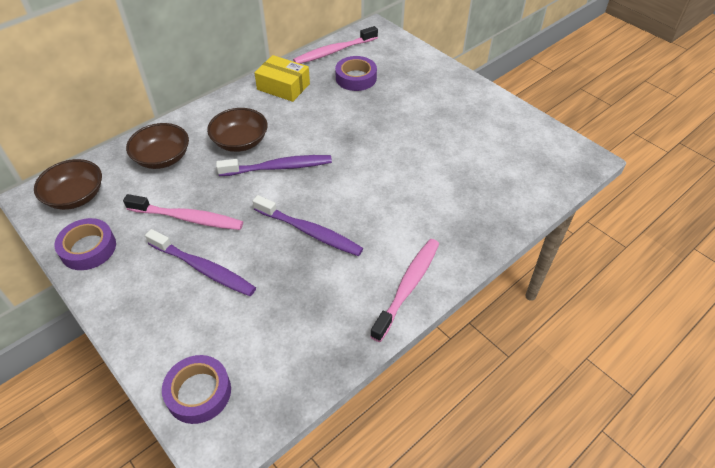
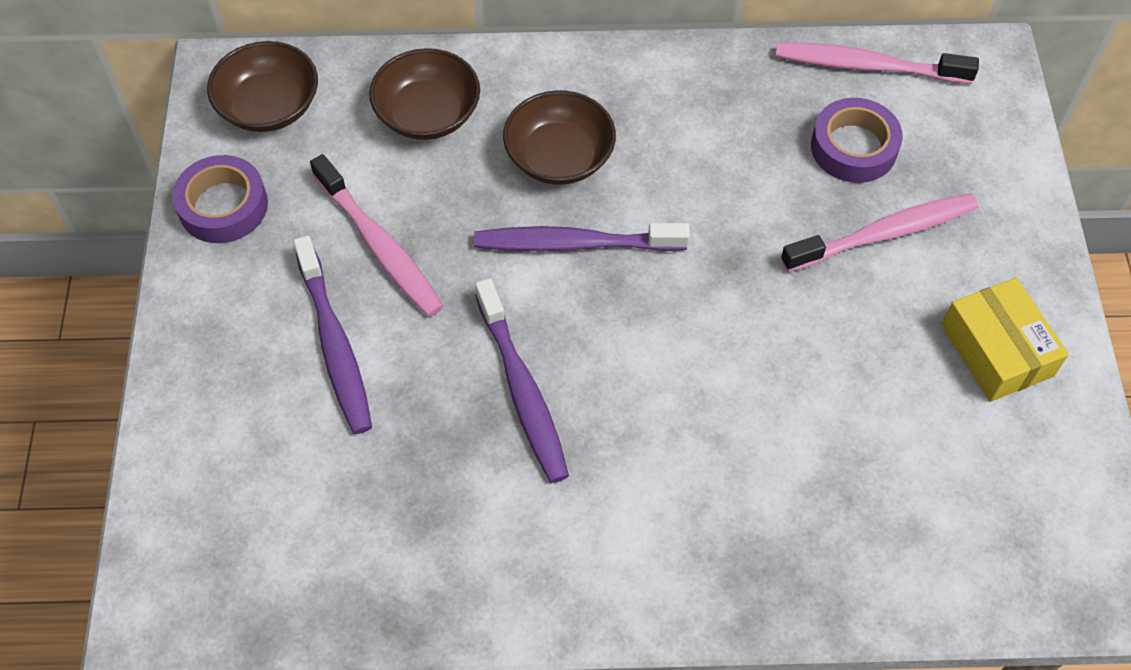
camera: 40 degrees right, 10 degrees up
(199, 392) = (187, 524): purple tape -> none
(278, 167) = (575, 244): purple toothbrush -> purple toothbrush turned 150 degrees clockwise
(283, 86) = (716, 90): yellow box -> yellow box (996, 350)
(407, 287) = (577, 586): pink toothbrush -> pink toothbrush (883, 234)

